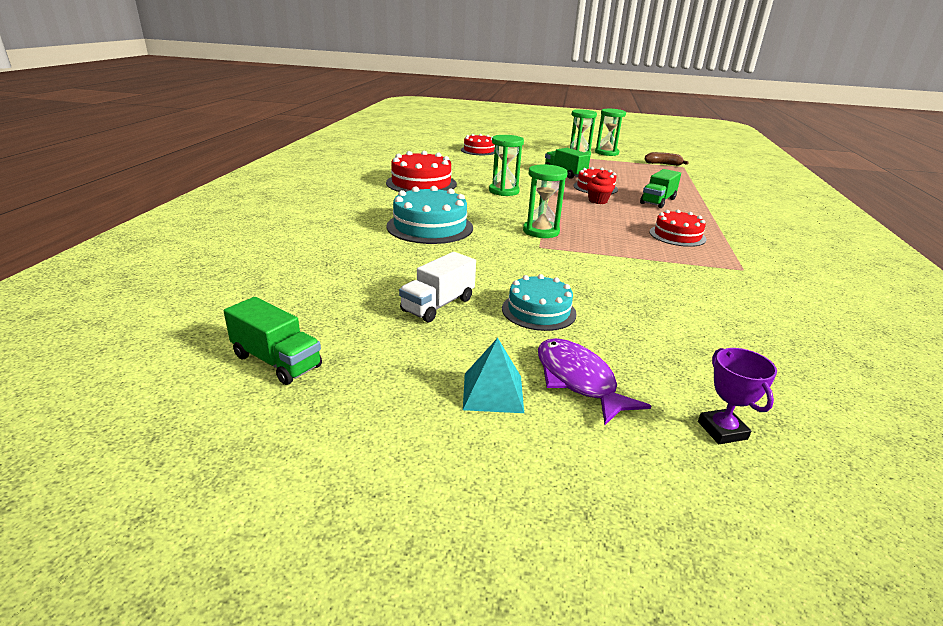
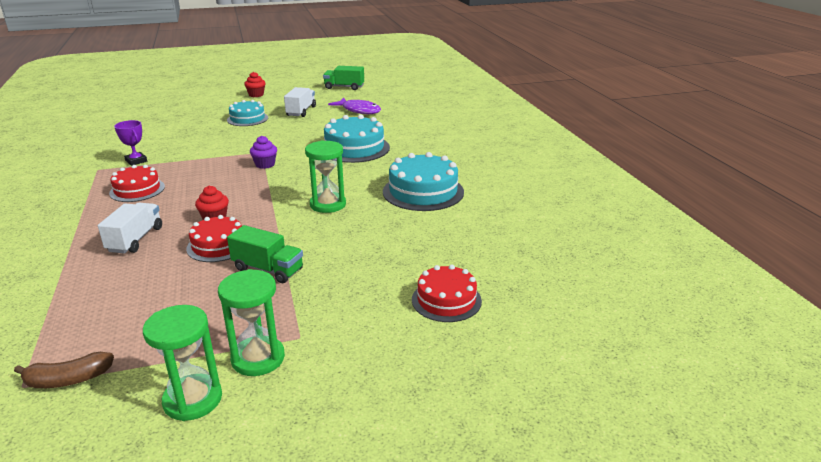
camera: 155 degrees right, 0 degrees up
(421, 183) = (423, 192): red cake -> turquoise cake
(493, 392) = (256, 95): turquoise pyramid -> red cupcake
(541, 231) = (265, 164): green hourglass -> purple cupcake
(578, 380) = (223, 102): purple fish -> purple fish (359, 110)
(658, 201) = (135, 239): green truck -> white truck
(722, 430) = (167, 102): purple trophy -> purple trophy (136, 161)

